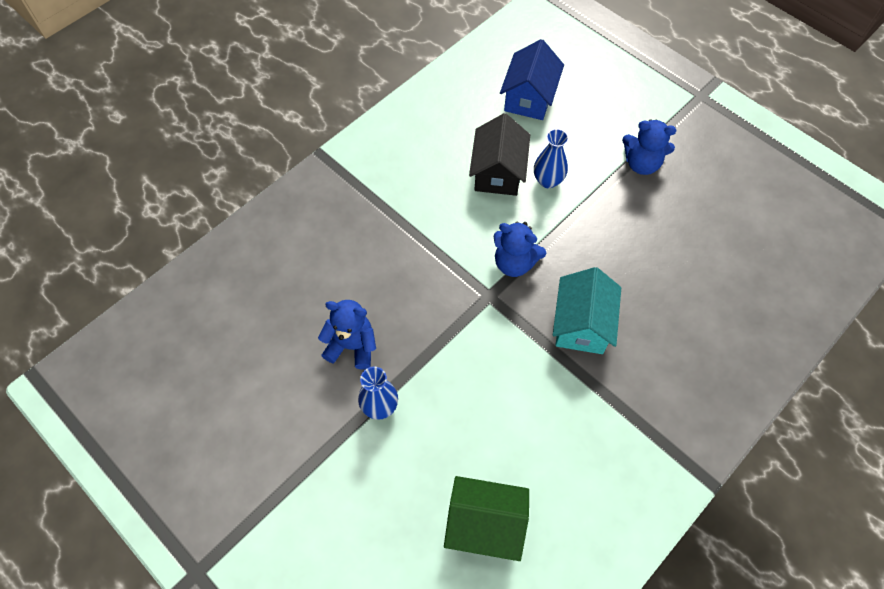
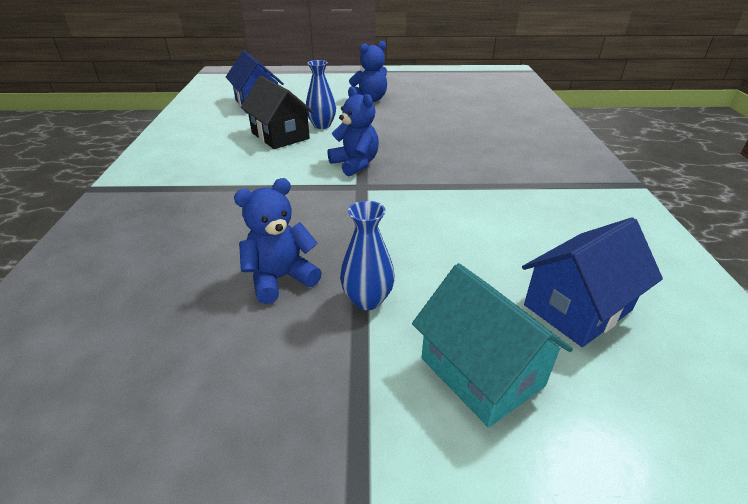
camera: 45 degrees left, 25 degrees down
(485, 524) = (577, 308): green house -> blue house
(514, 263) = (355, 164): blue teddy bear -> blue teddy bear turned 105 degrees counterclockwise
(582, 324) = (446, 166): turquoise house -> turquoise house (481, 372)

